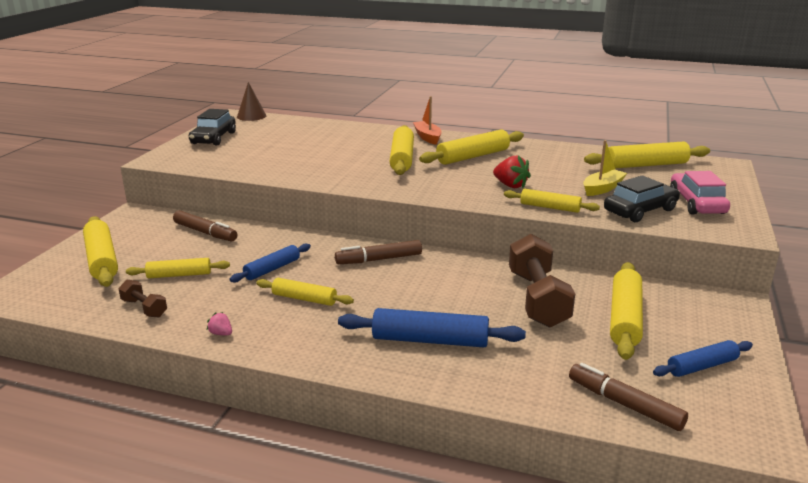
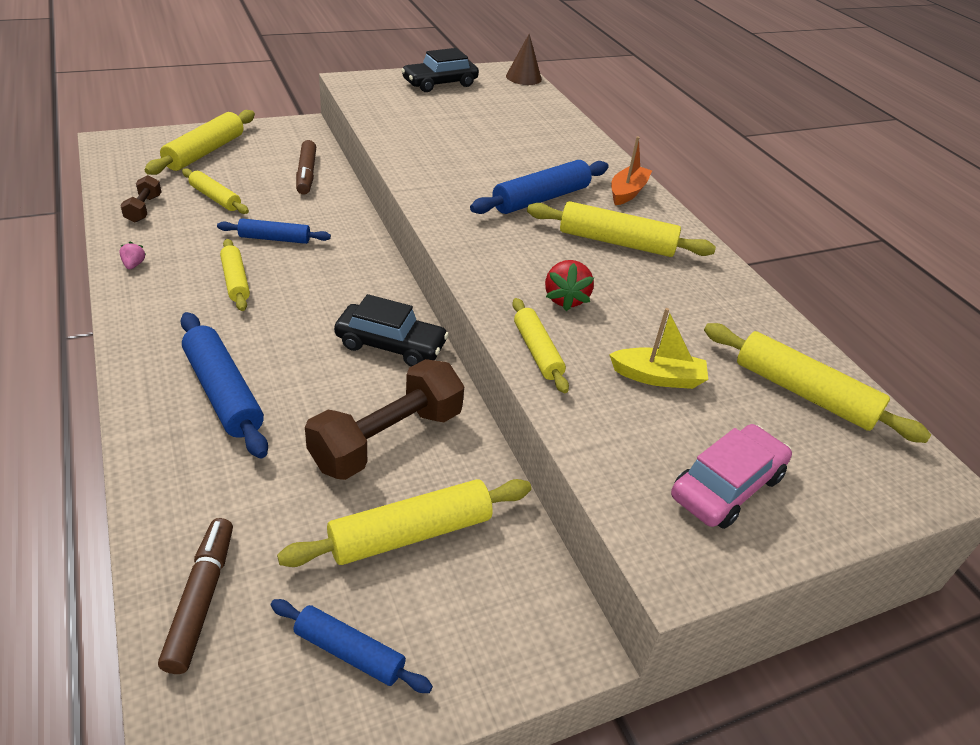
camera: 45 degrees right, 15 degrees up
(379, 259) = (361, 291): brown marker -> none
(402, 158) = (541, 199): yellow rolling pin -> blue rolling pin
(640, 210) = (626, 435): black car -> black car (391, 345)

